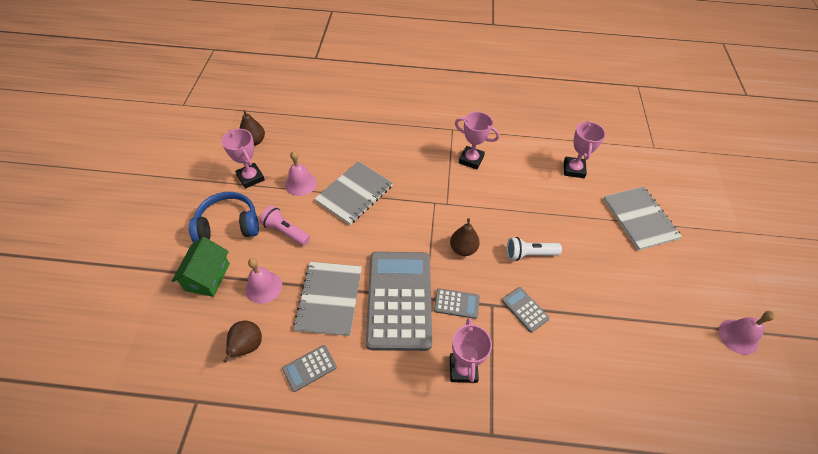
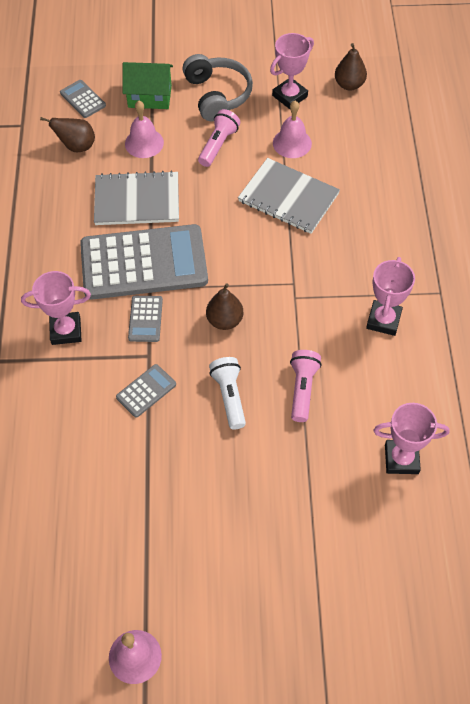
camera: 85 degrees right, 5 degrees up
(228, 225) = (217, 95): blue headphones -> grey headphones
(309, 368) = (58, 199): grey calculator -> grey calculator (83, 99)
(524, 210) = (302, 389): none -> pink flashlight
(639, 219) = (321, 548): grey notebook -> none

